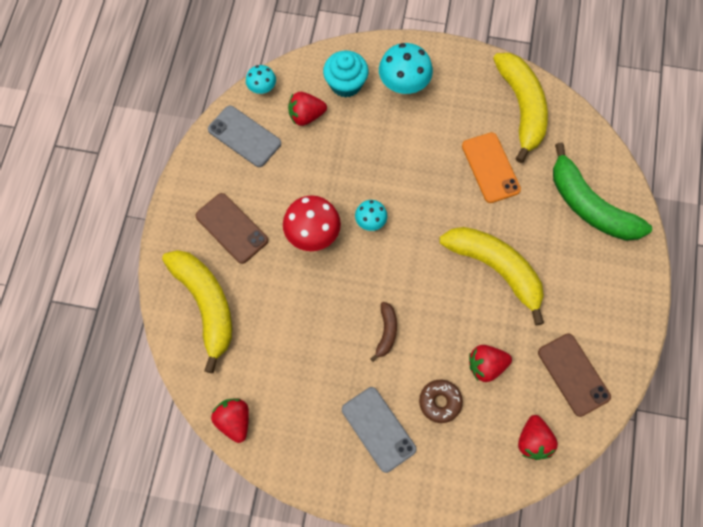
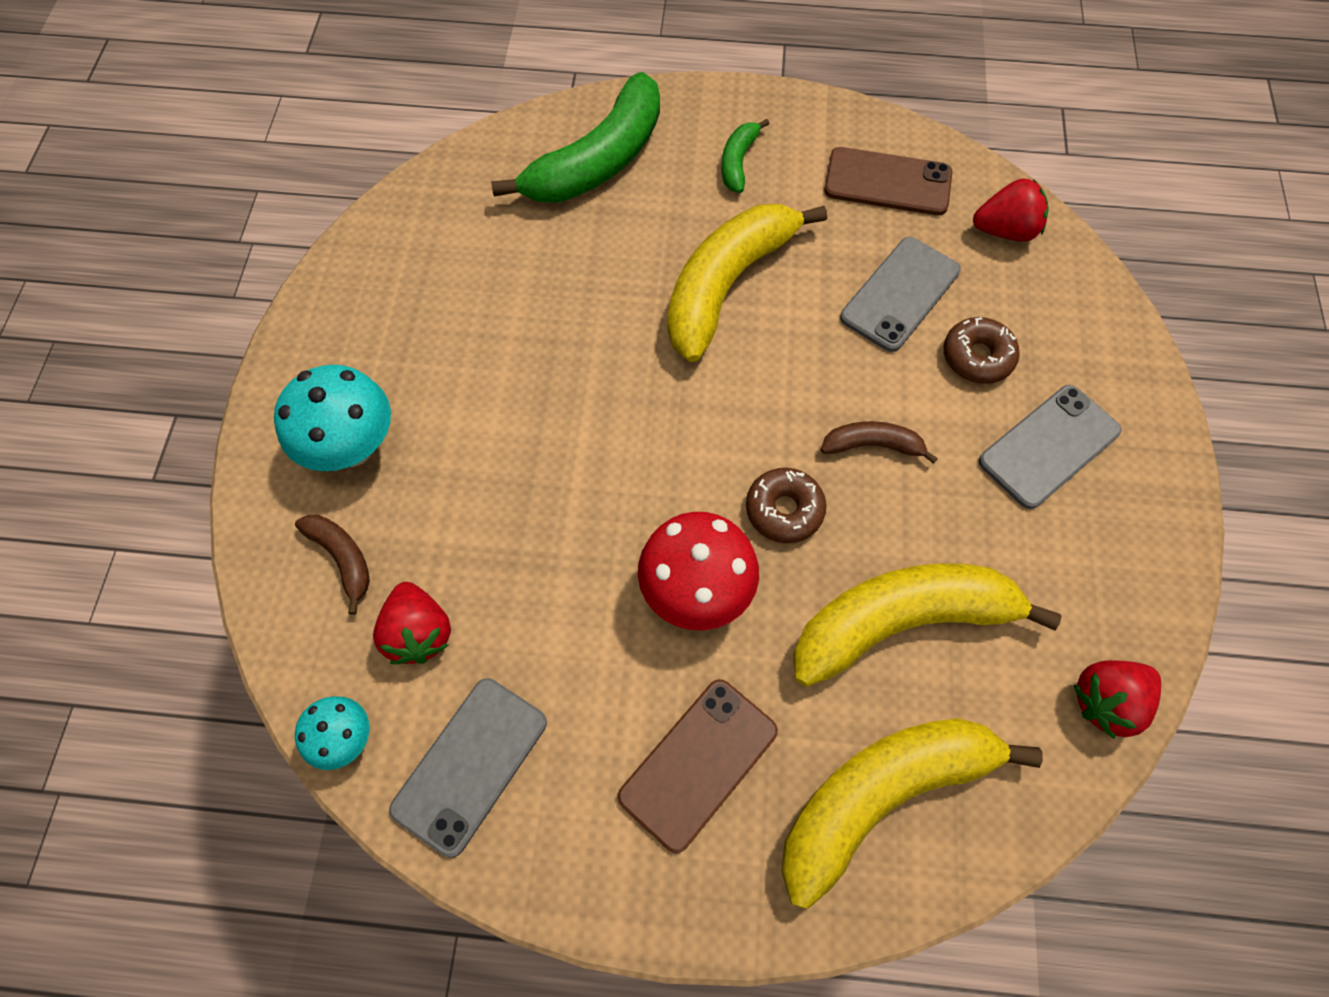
camera: 95 degrees left, 5 degrees down
(346, 84) = (342, 558): turquoise cupcake -> brown banana
(352, 281) = (784, 510): none -> brown donut
(370, 222) = (657, 487): turquoise mushroom -> none
(486, 366) = (900, 294): red strawberry -> grey phone
(490, 168) = (533, 298): orange phone -> none
(522, 108) = (410, 254): yellow banana -> yellow banana (902, 622)
(573, 374) = (887, 182): brown phone -> brown phone turned 45 degrees clockwise
(590, 286) = (738, 162): none -> green banana

